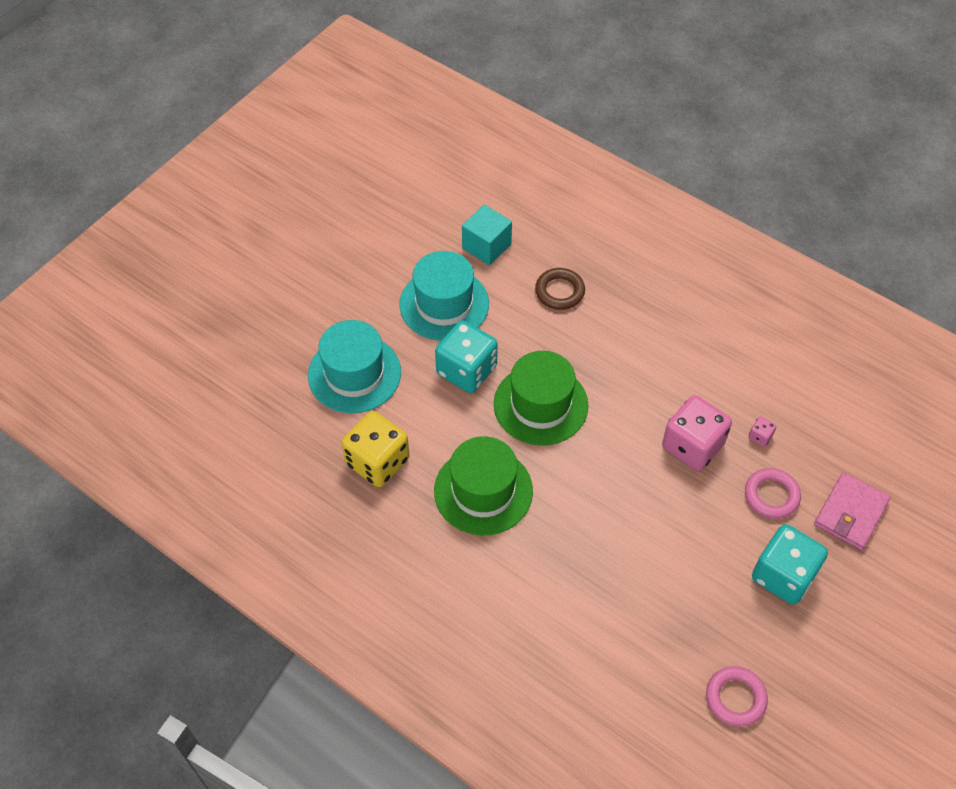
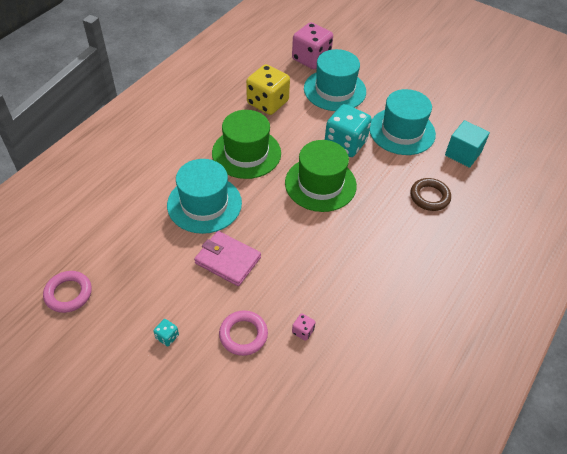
camera: 85 degrees right, 5 degrees down
(579, 542) = (204, 204): none -> turquoise hat
(692, 446) = (290, 279): pink dice -> pink dice (311, 59)
(783, 575) = (167, 337): turquoise dice -> turquoise dice, size x0.41
(850, 513) = (225, 399): pink wallet -> pink wallet (228, 260)

